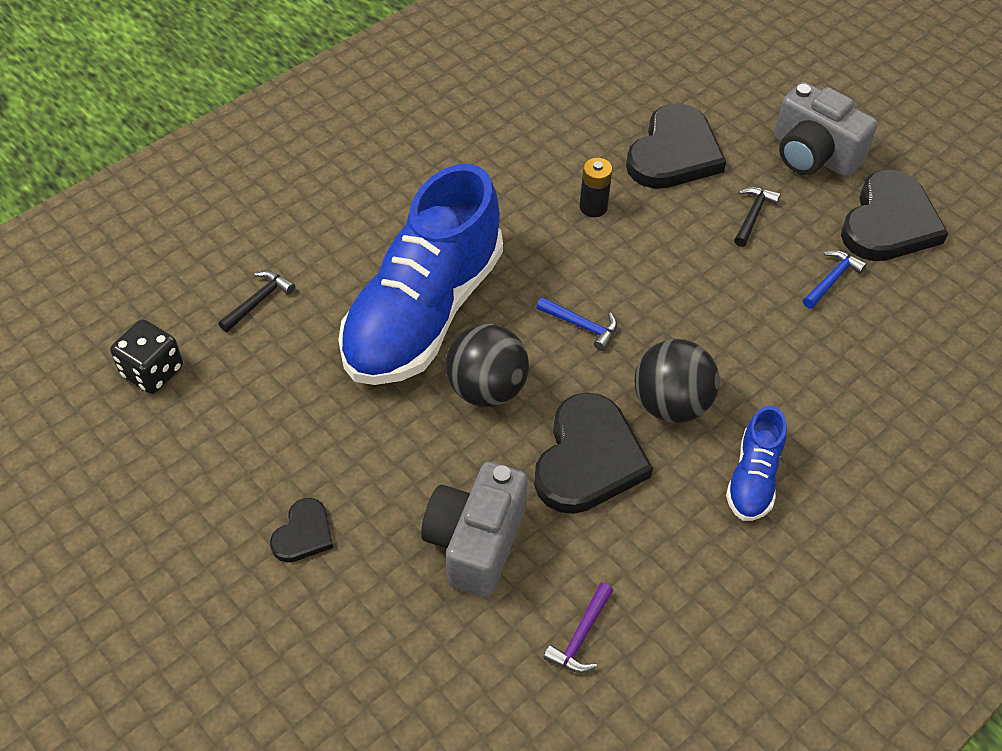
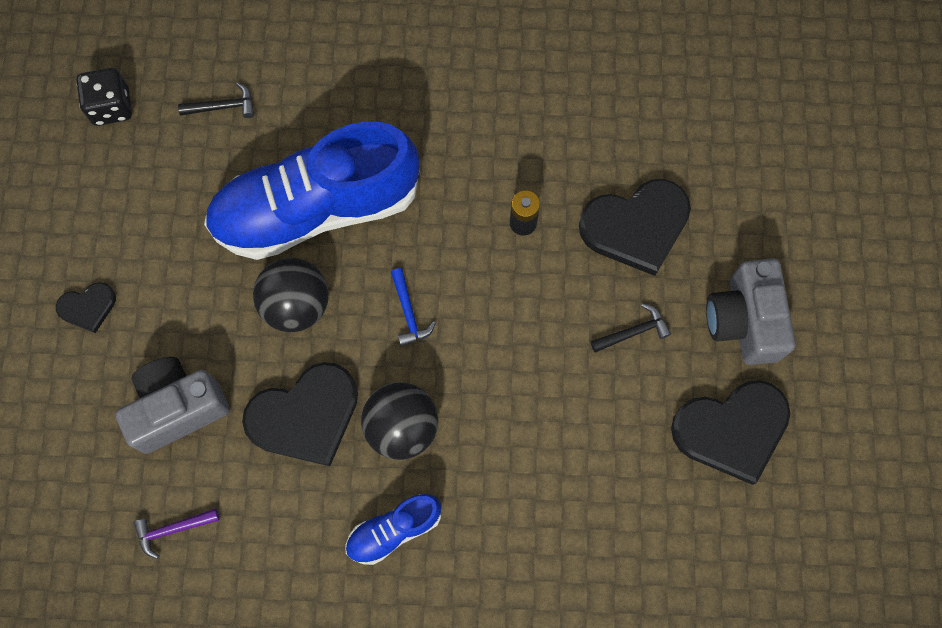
camera: 45 degrees right, 20 degrees up
(832, 279) = (628, 436): blue hammer -> none

